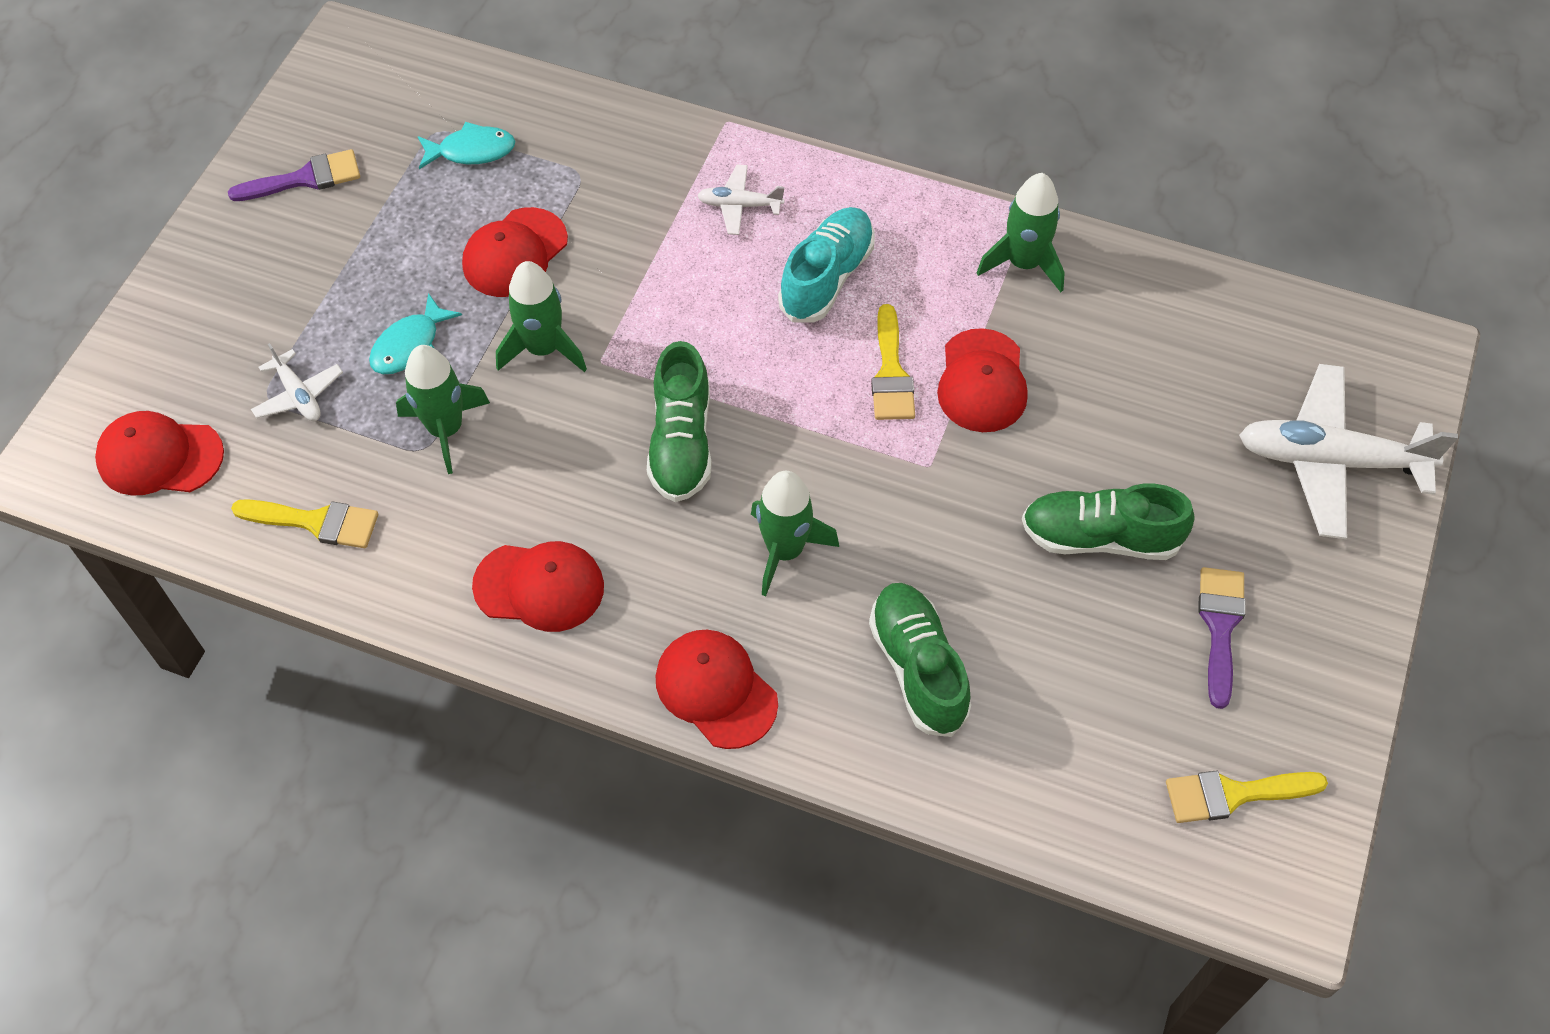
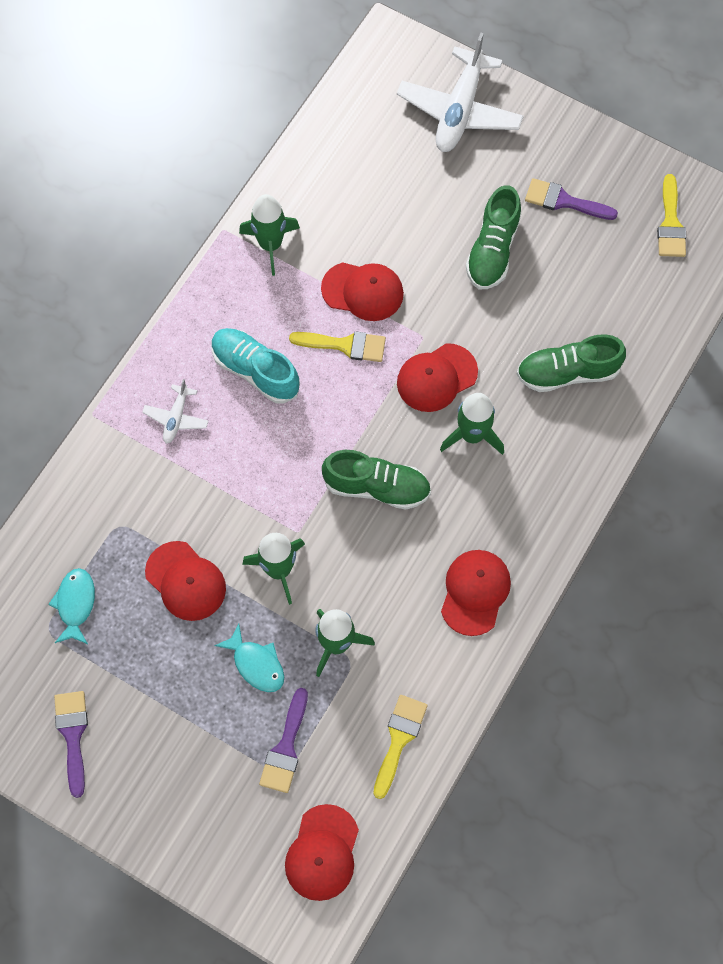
camera: 80 degrees left, 10 degrees up
(298, 395) = (285, 748): white plane -> purple brush
(716, 690) = (566, 492): red cap -> red cap (436, 378)

